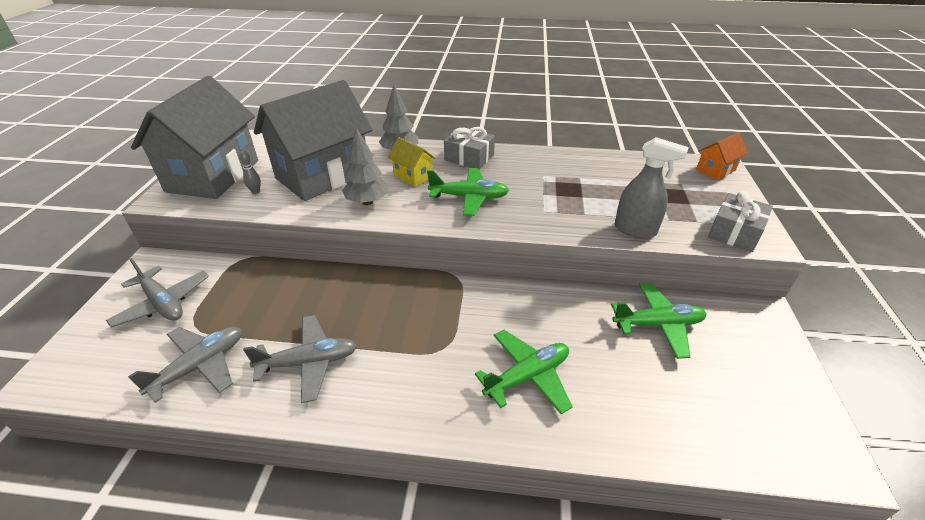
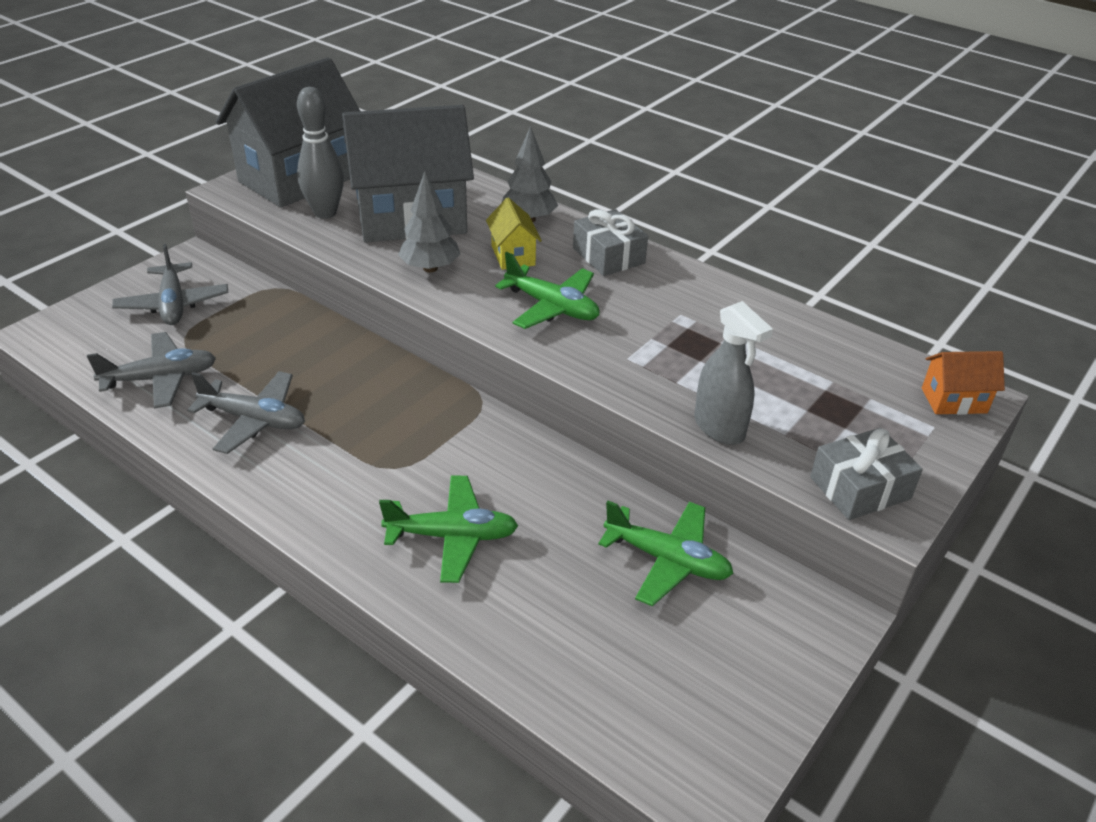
camera: 30 degrees right, 0 degrees up
(255, 191) = (325, 213): grey bowling pin -> grey bowling pin, size x2.26

